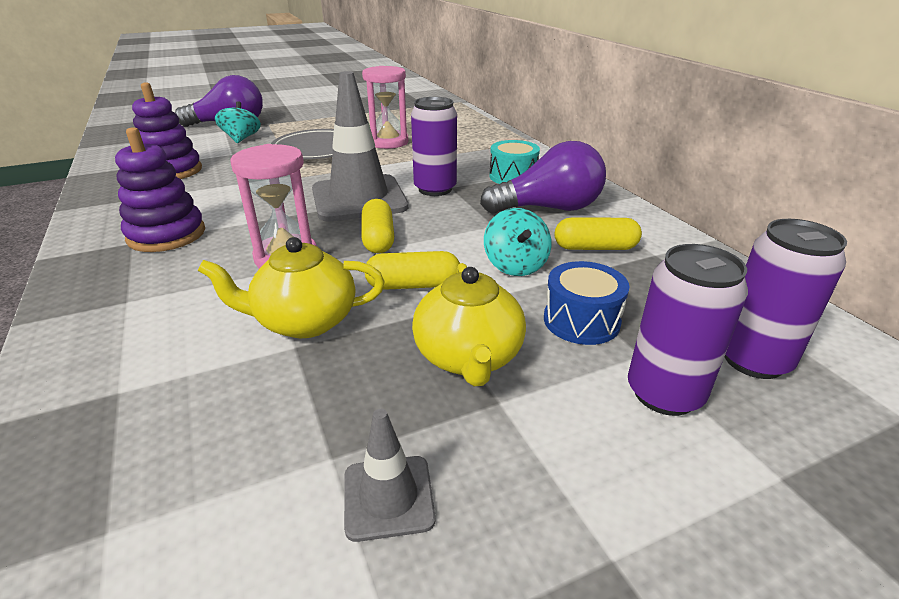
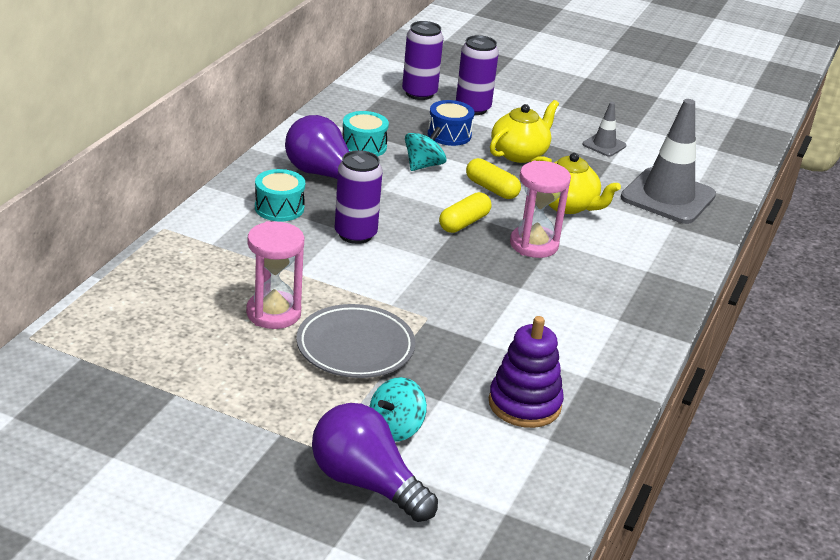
camera: 135 degrees left, 0 degrees up
(166, 235) = (590, 311): purple stacking toy -> none
(359, 198) = (422, 261): grey traffic cone -> grey traffic cone (668, 196)
(595, 248) = (364, 146): yellow capsule -> turquoise drum

